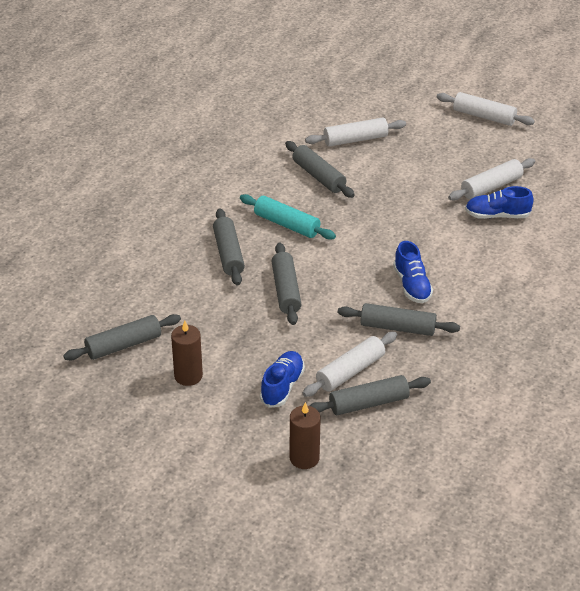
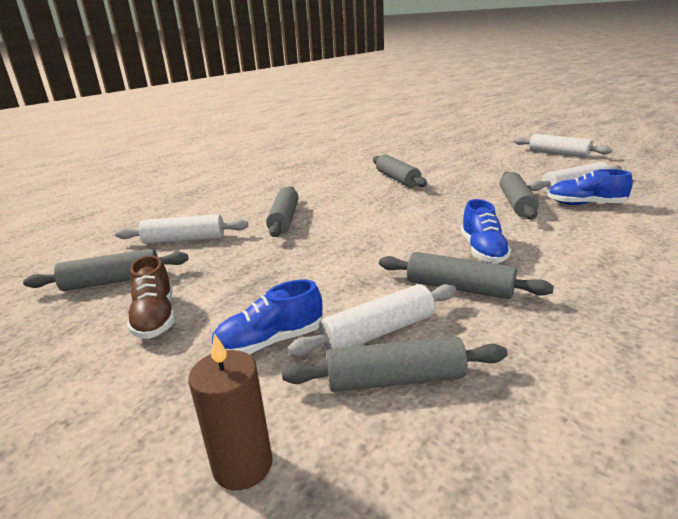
camera: 15 degrees right, 15 degrees down
(188, 376) = (155, 318): brown candle -> brown shoe
(282, 386) = (270, 342): blue shoe -> blue shoe turned 150 degrees counterclockwise
(286, 224) = (354, 204): turquoise rolling pin -> none
(286, 290) = (329, 247): grey rolling pin -> grey rolling pin (516, 203)
(355, 139) = (437, 163): white rolling pin -> white rolling pin (184, 240)

